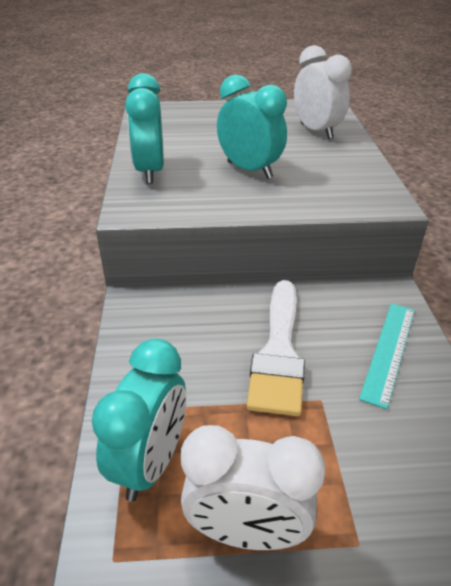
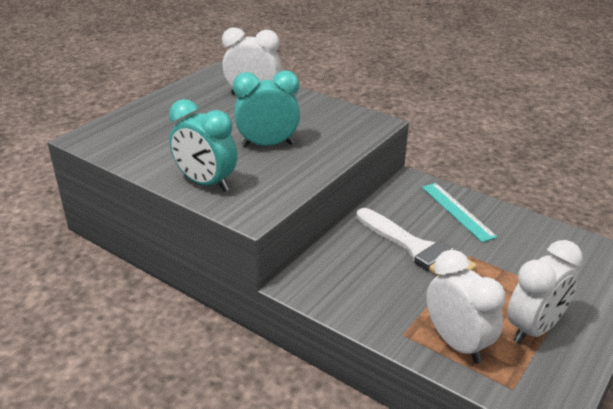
camera: 50 degrees left, 5 degrees down
(150, 463) = (457, 343): turquoise clock -> white clock

